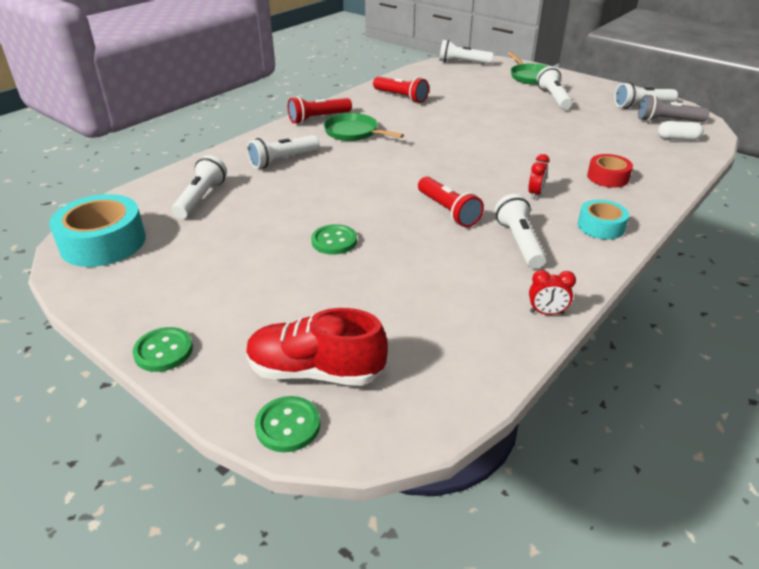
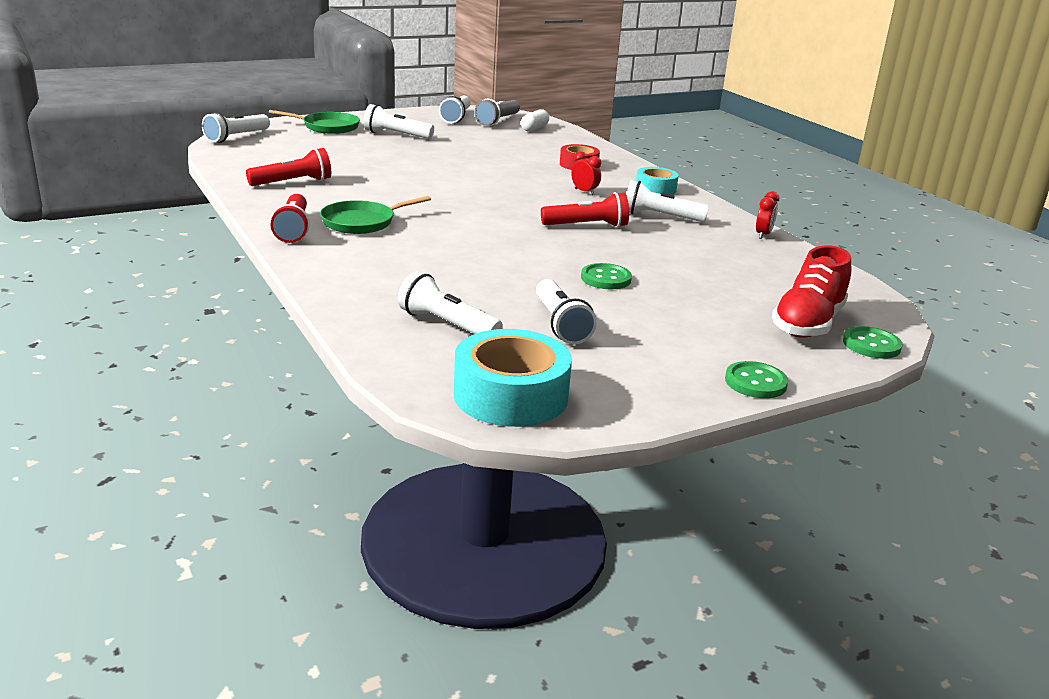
camera: 70 degrees left, 10 degrees down
(283, 160) = (393, 267): white flashlight -> white flashlight (560, 324)

